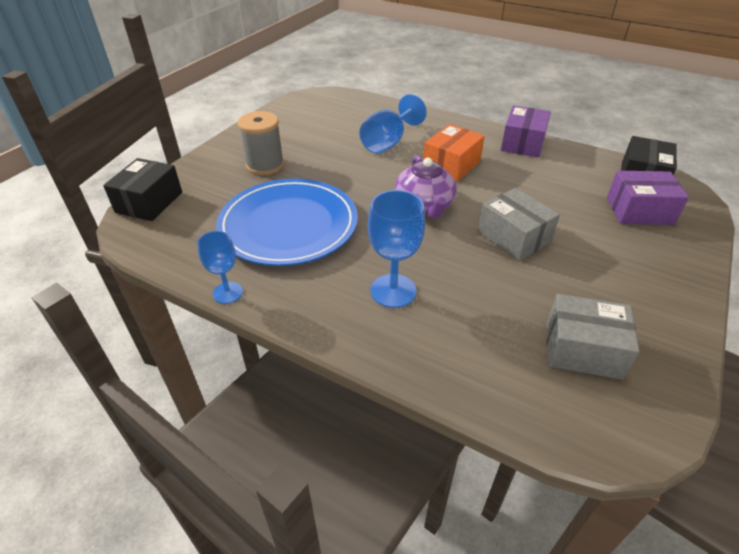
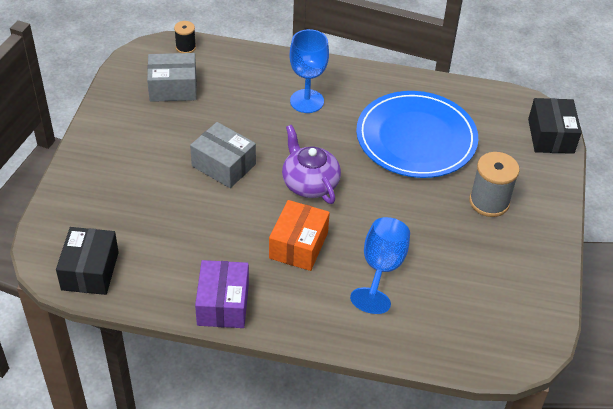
camera: 160 degrees right, 5 degrees up
(227, 292) = (419, 78): blue goblet -> none
(567, 428) = (185, 47): none -> black spool
(639, 211) = (105, 220): purple box -> none

